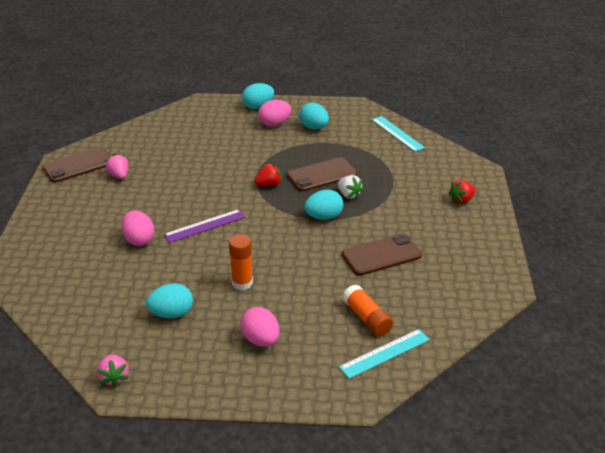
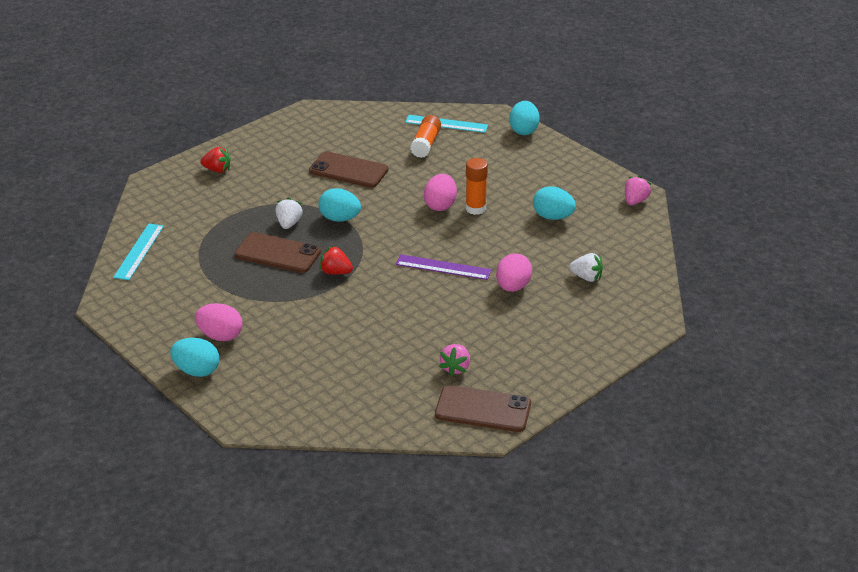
camera: 135 degrees left, 0 degrees up
(91, 277) = (586, 277): none -> white strawberry
(261, 340) = (512, 170): pink egg -> pink egg (440, 205)
(314, 127) = (194, 306): turquoise egg -> turquoise egg (523, 130)

